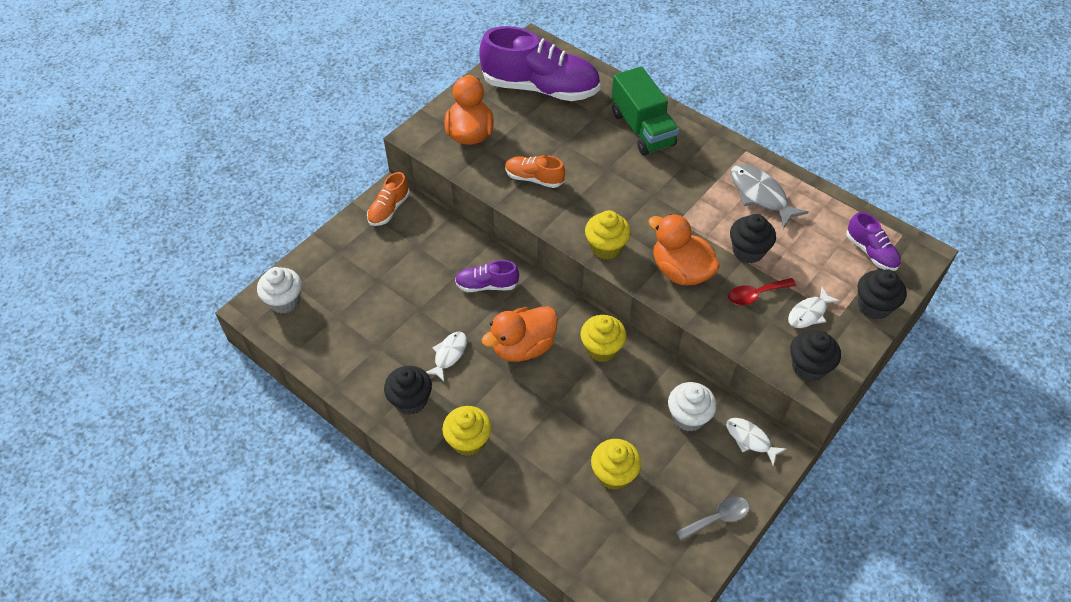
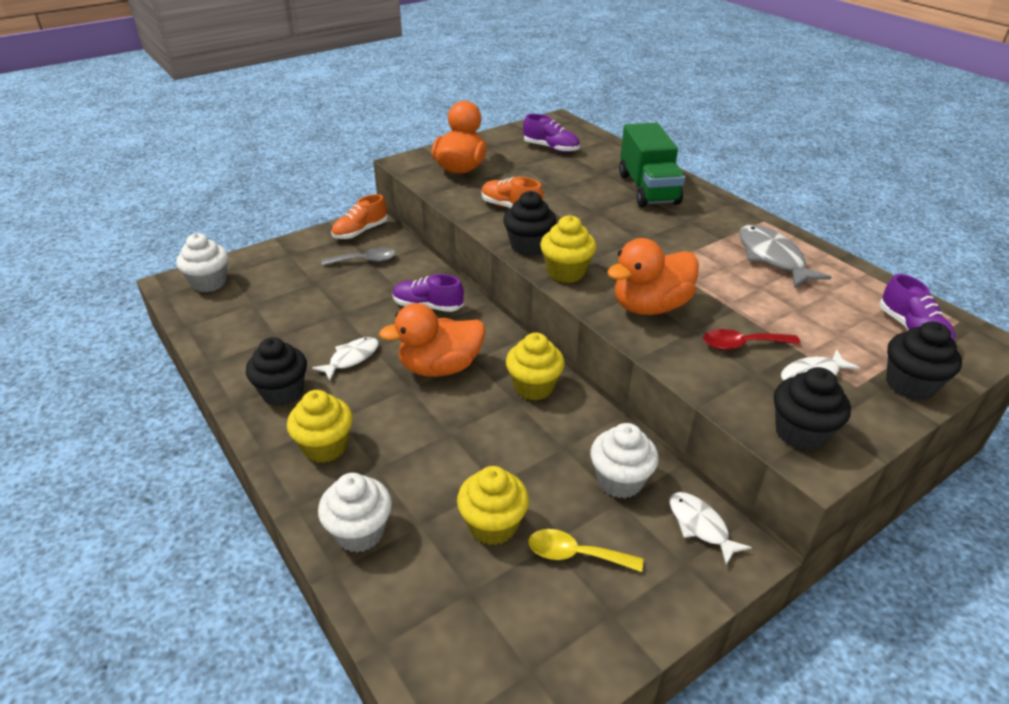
camera: 15 degrees right, 15 degrees down
(526, 503) = (360, 532): none -> white cupcake
(540, 88) = (551, 148): purple shoe -> purple shoe, size x0.48
(675, 482) = (575, 554): none -> yellow spoon
(680, 271) = (650, 306): orange duck -> orange duck turned 90 degrees counterclockwise
(718, 518) = (623, 617): grey spoon -> grey spoon (365, 261)
(748, 251) = (743, 303): black cupcake -> black cupcake (529, 246)

